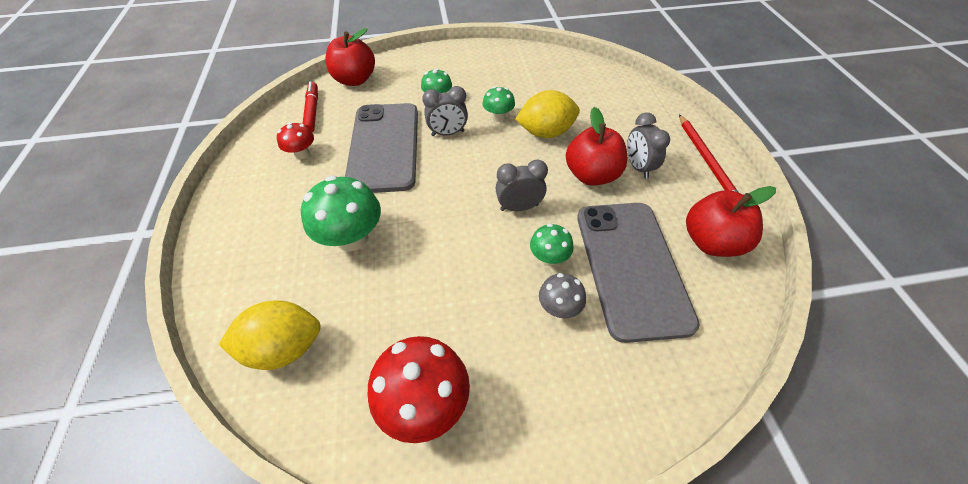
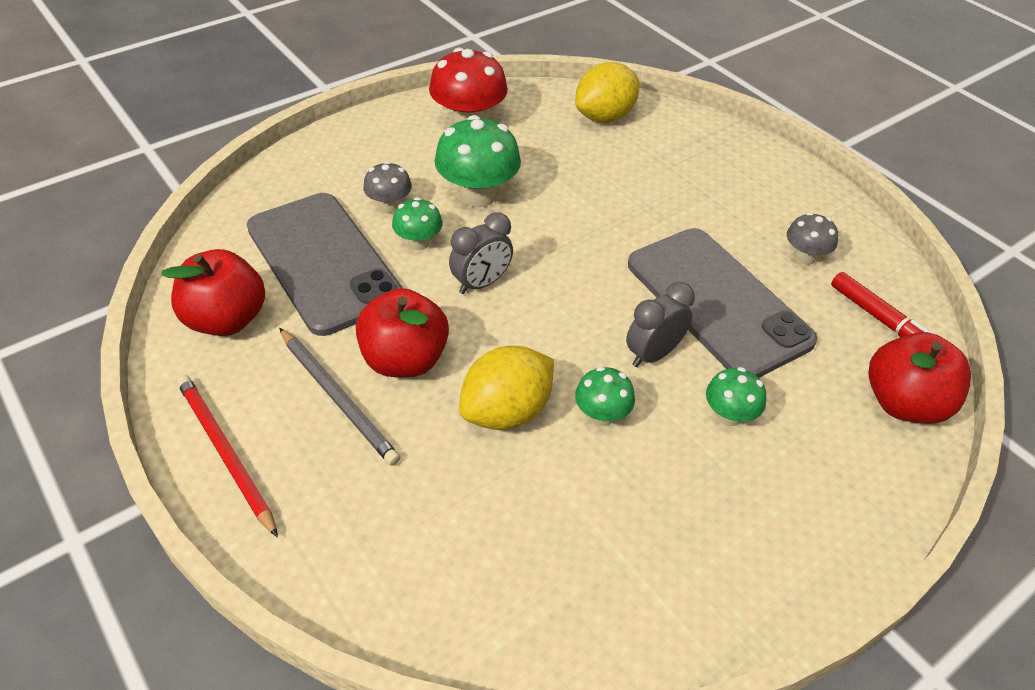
camera: 150 degrees right, 5 degrees down
(302, 154) = (804, 257): red mushroom -> grey mushroom
(352, 238) = (637, 196): green mushroom -> green mushroom (478, 195)
(638, 167) = (338, 398): grey clock -> grey pencil

